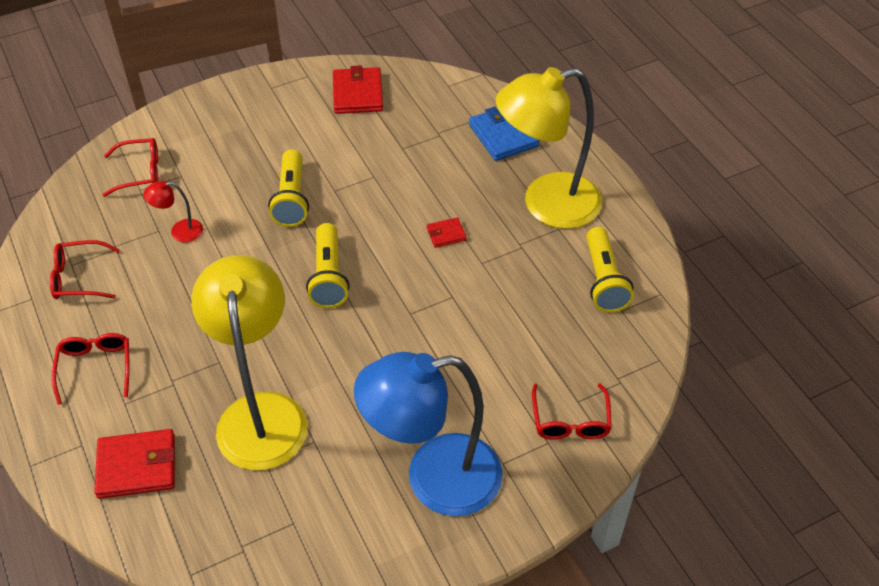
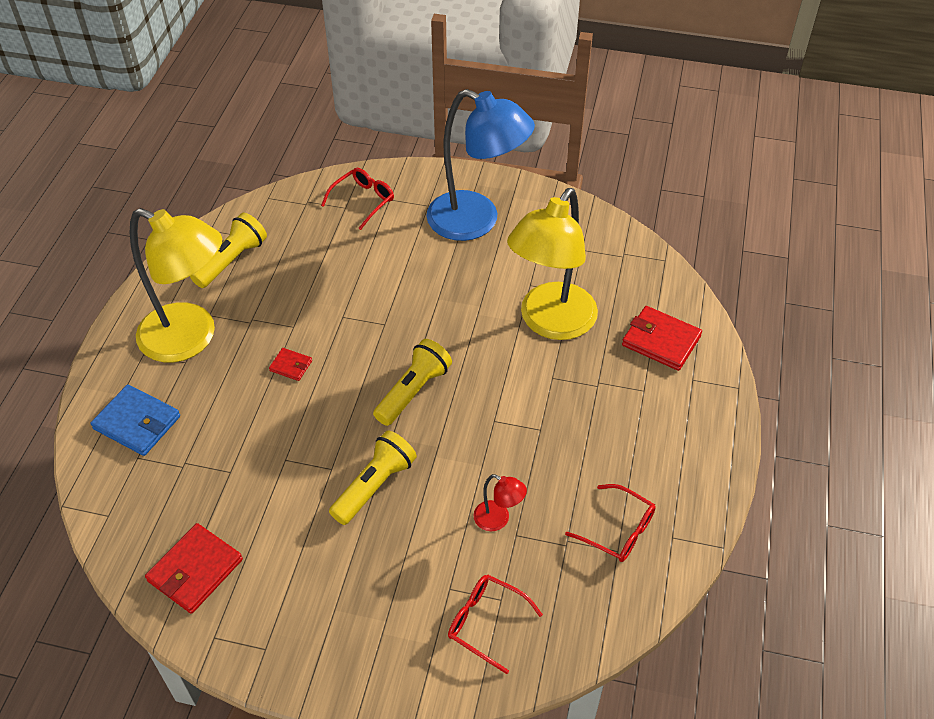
camera: 140 degrees left, 0 degrees up
(95, 368) = (650, 433): red glasses -> none
(503, 135) = (137, 423): blue wallet -> blue wallet turned 75 degrees counterclockwise

